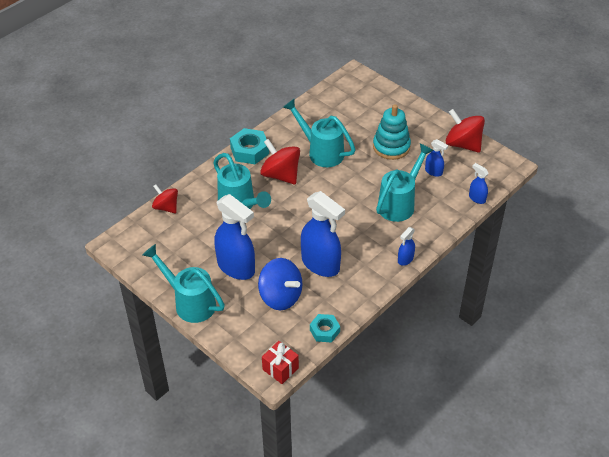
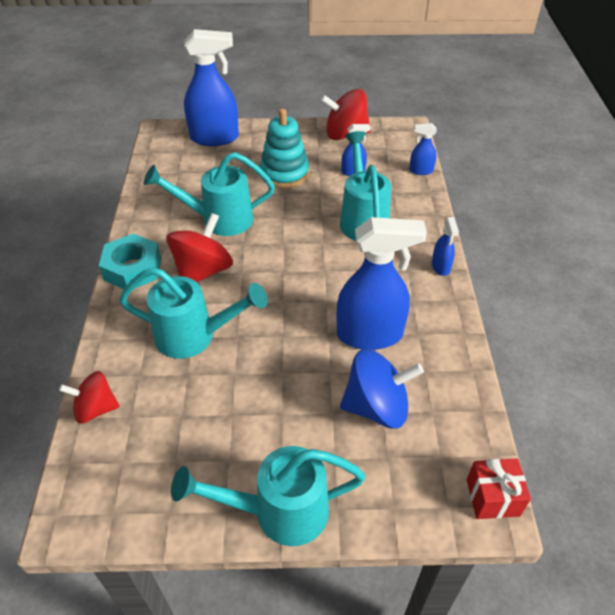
camera: 45 degrees left, 0 degrees up
(236, 267) = (281, 414): blue spray bottle -> blue spray bottle (215, 138)
(281, 175) = (203, 271): red spinning top -> red spinning top turned 120 degrees clockwise
(324, 331) = (473, 406): turquoise nut -> none

